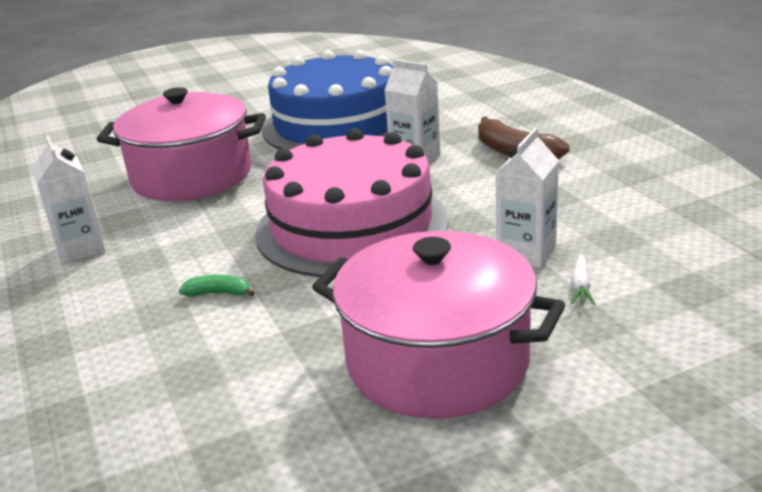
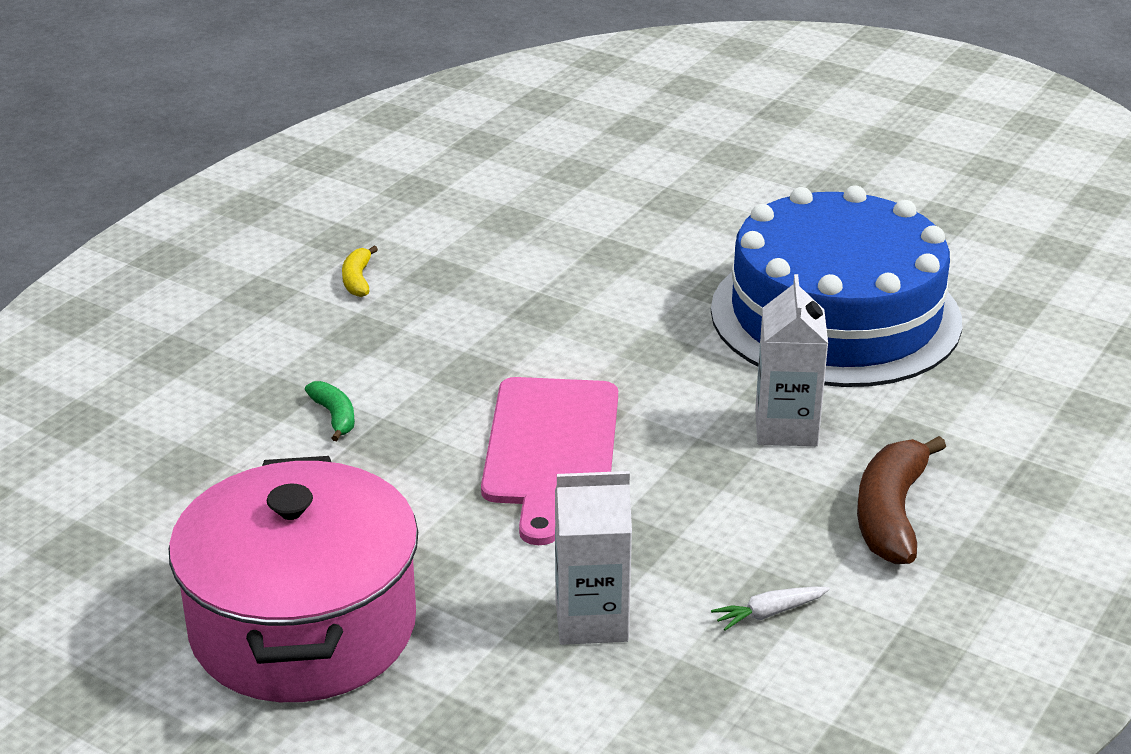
camera: 55 degrees right, 5 degrees up
(80, 249) = (357, 280): white carton -> yellow banana
(192, 176) = (580, 270): pink pot -> none
(351, 226) = (551, 449): pink cake -> pink cutting board
(580, 287) = (537, 694): white carrot -> white carrot (769, 613)

